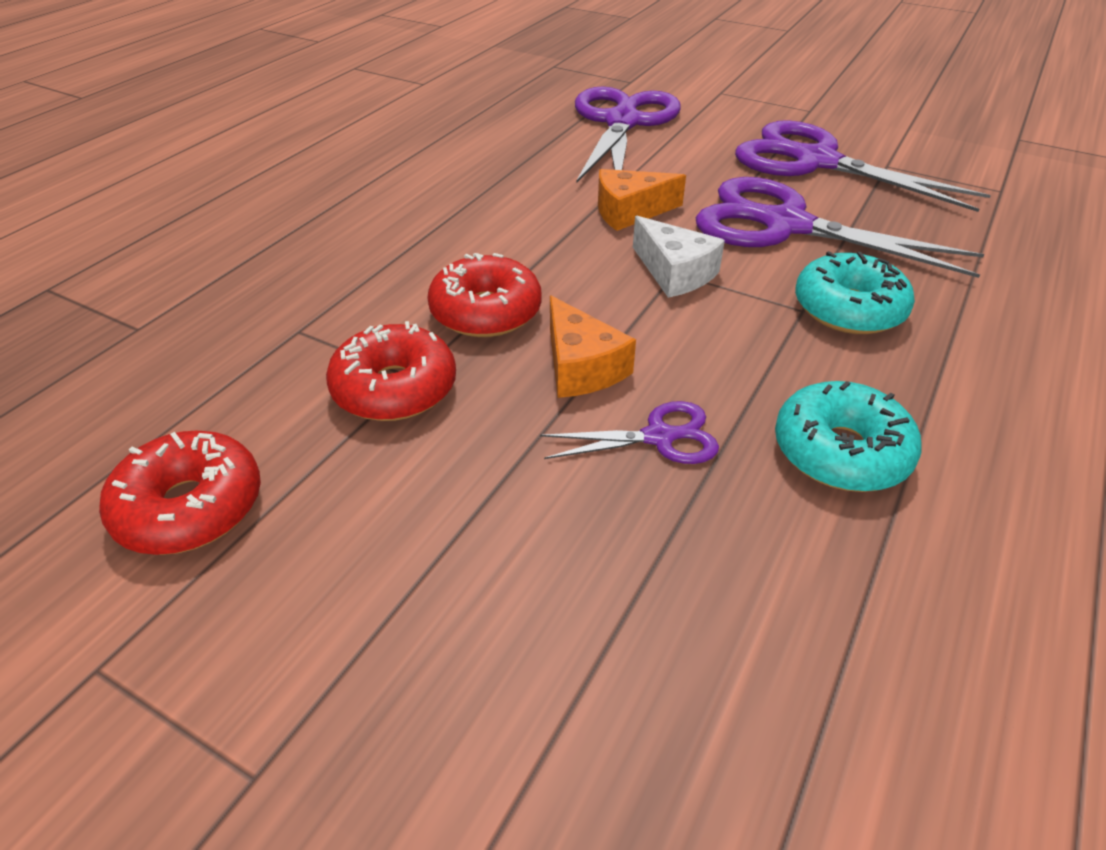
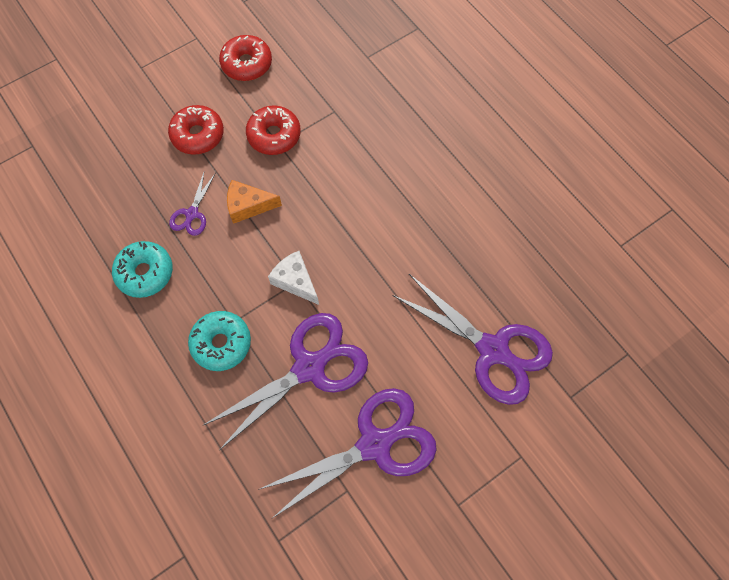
camera: 115 degrees right, 25 degrees up
(486, 312) = (308, 185): red donut -> red donut (198, 135)
(630, 212) = (367, 291): orange cheese -> none
(675, 272) = (295, 281): white cheese -> white cheese turned 60 degrees clockwise

